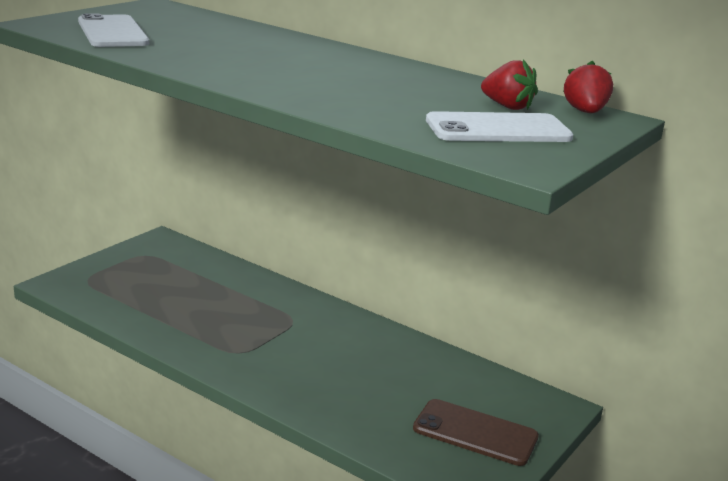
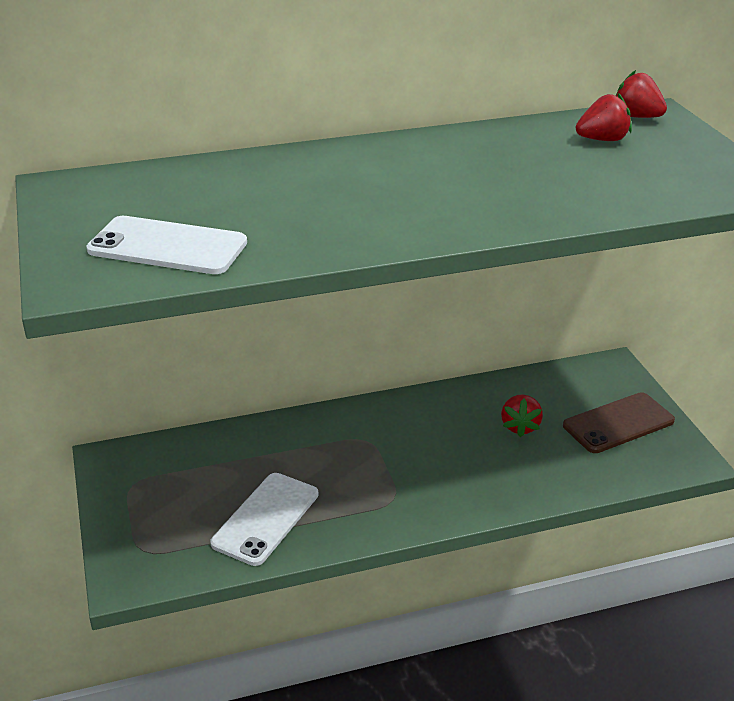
camera: 50 degrees left, 10 degrees up
(400, 382) = (520, 426): none -> red strawberry
(498, 129) = (662, 165): white phone -> white phone (266, 518)

